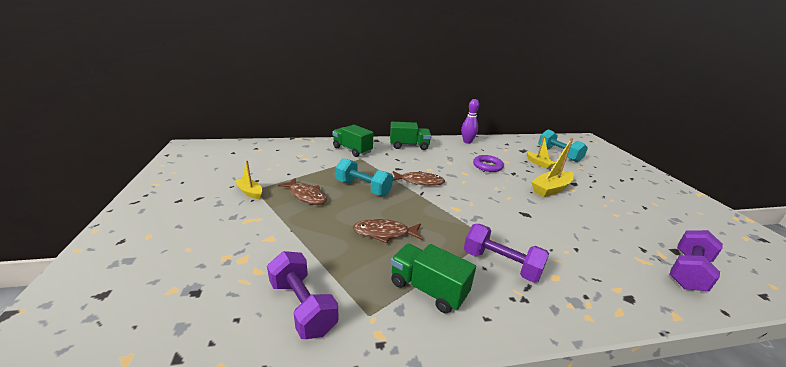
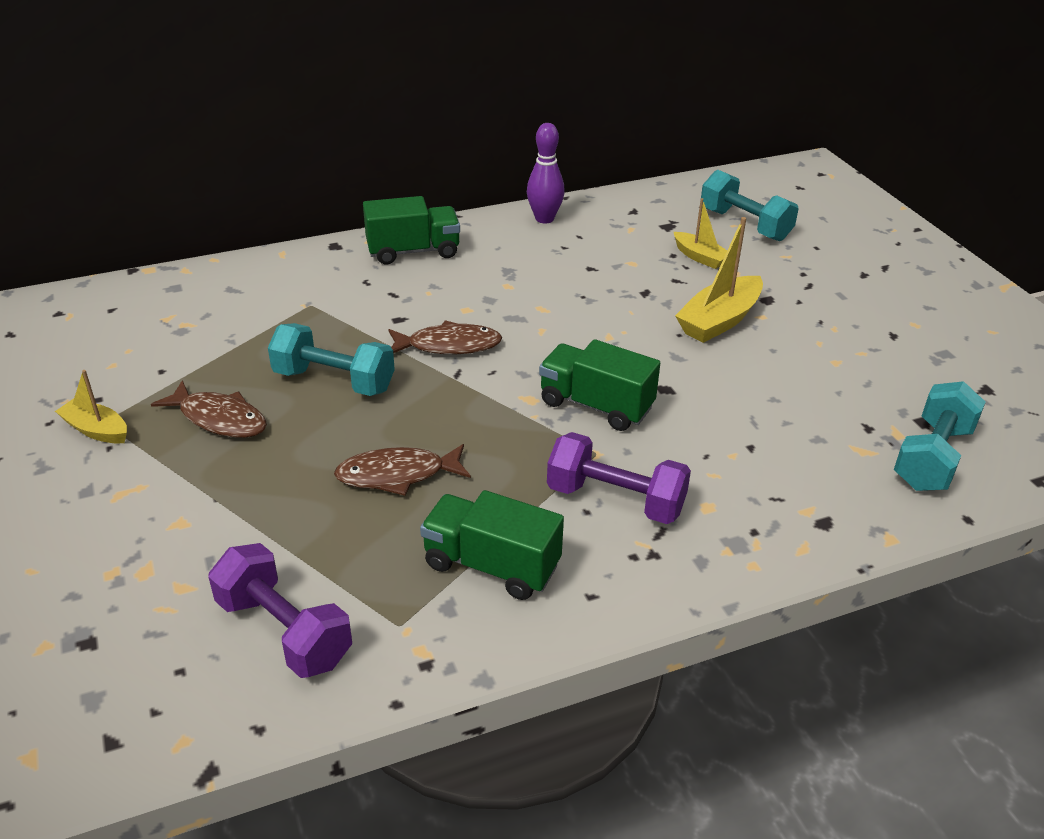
camera: 10 degrees left, 10 degrees up
(352, 150) = (285, 283): green truck -> green truck (596, 405)
(487, 166) = (590, 281): purple ring -> none
(688, 271) = (932, 457): purple dumbbell -> turquoise dumbbell

